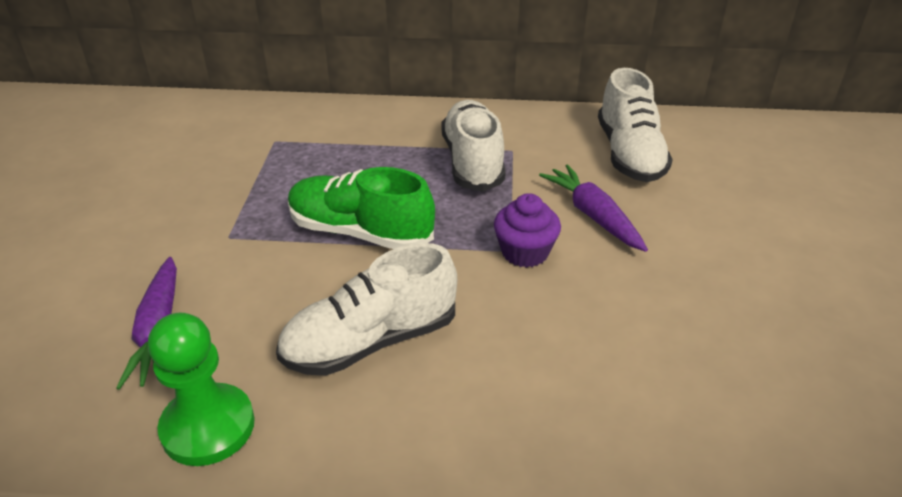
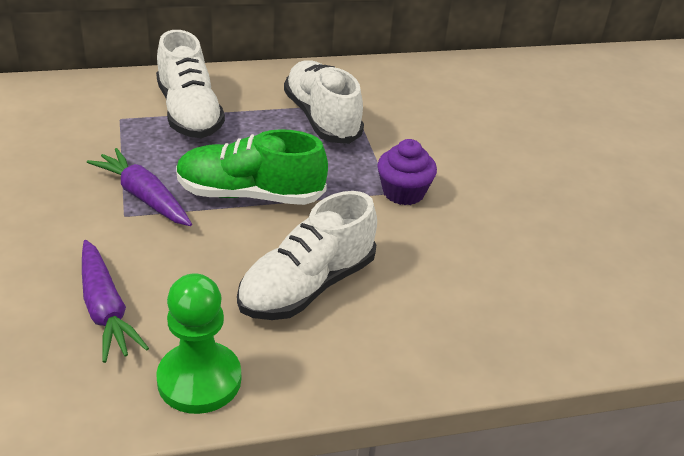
camera: 20 degrees left, 0 degrees up
(593, 216) = (446, 154): purple carrot -> purple carrot (144, 197)
(629, 154) = (454, 97): white shoe -> white shoe (189, 113)

